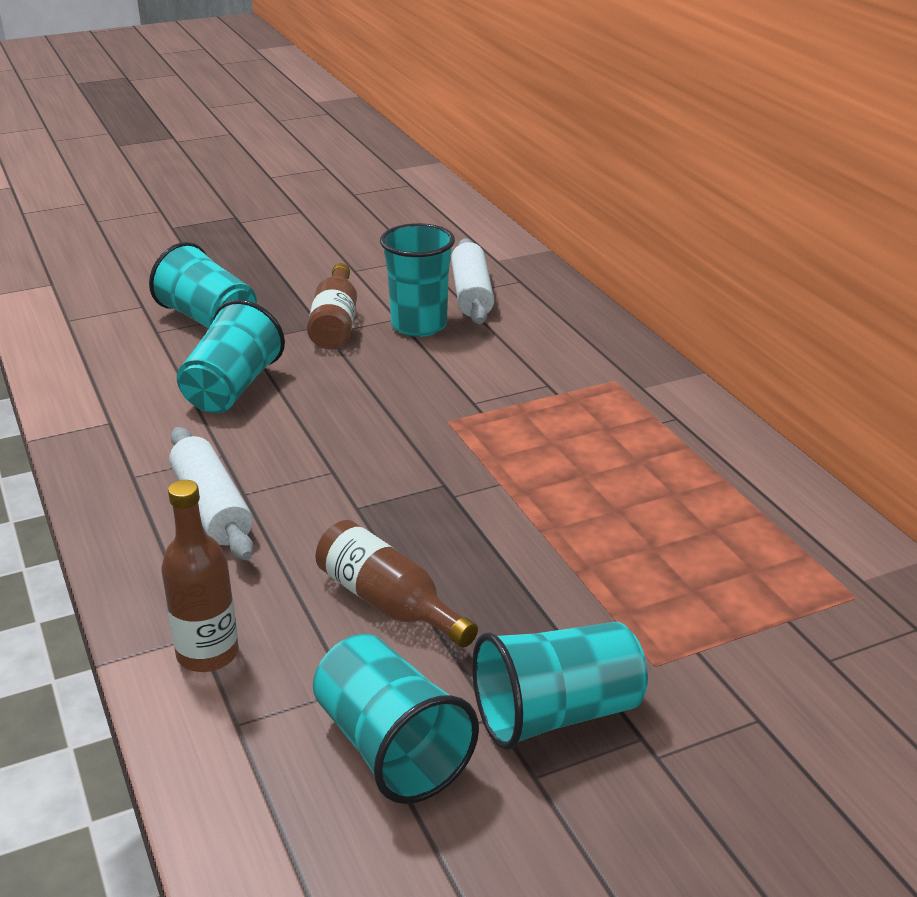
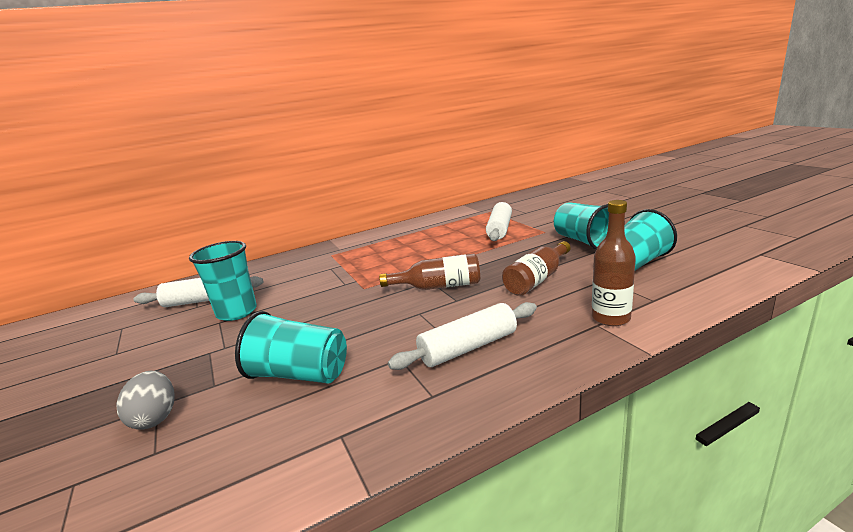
camera: 90 degrees left, 10 degrees down
(208, 320) = (155, 418): turquoise cup -> grey egg
(335, 323) = (210, 345): brown bottle -> brown bottle (438, 286)
(694, 594) = (500, 229): none -> white rolling pin

